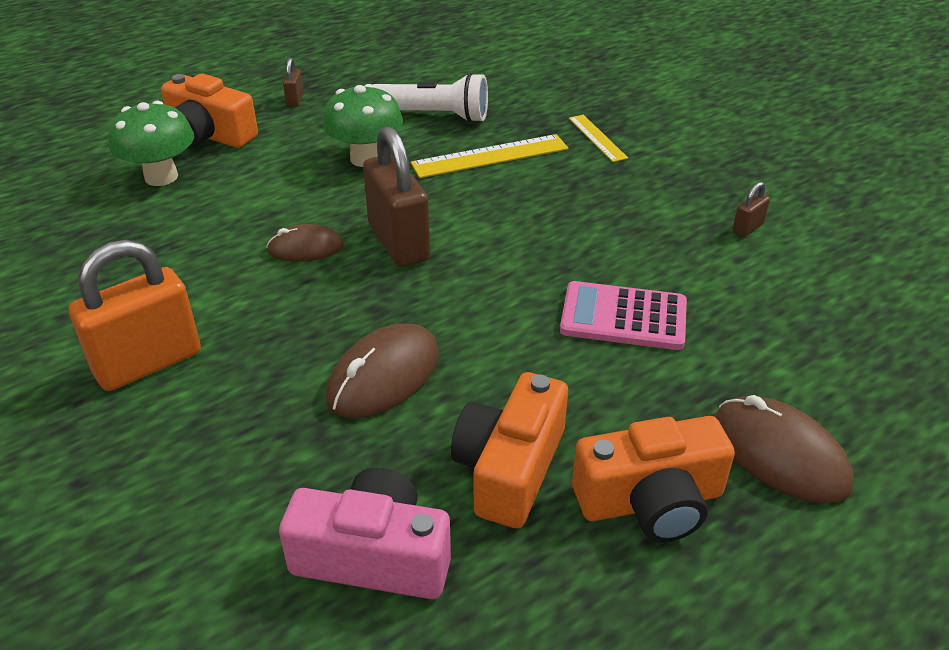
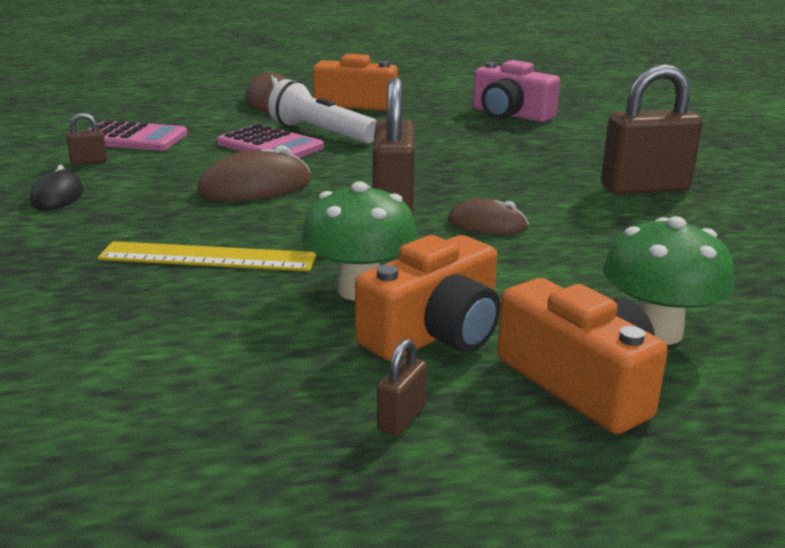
camera: 155 degrees left, 15 degrees down
(148, 363) = (645, 188): orange padlock -> brown padlock
(384, 376) = (465, 154): brown mouse -> brown mouse (255, 187)
(433, 116) = (206, 324): white flashlight -> white flashlight (321, 133)
(510, 468) = (417, 120): orange camera -> orange camera (435, 333)
(597, 138) = (59, 247): yellow ruler -> none
(686, 179) = (57, 196): none -> black mouse
(782, 282) = (133, 138): none -> pink calculator

